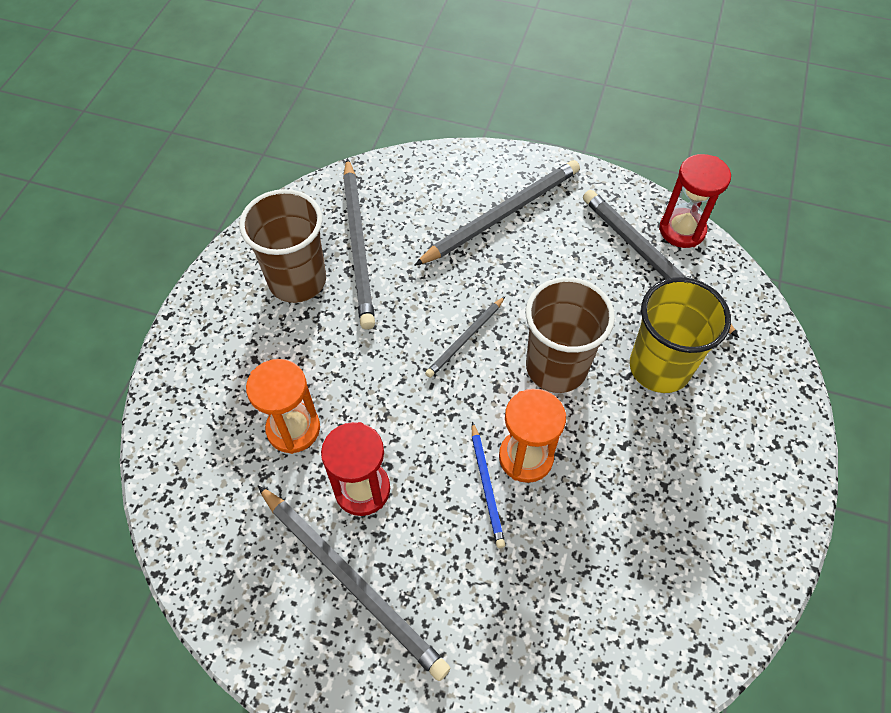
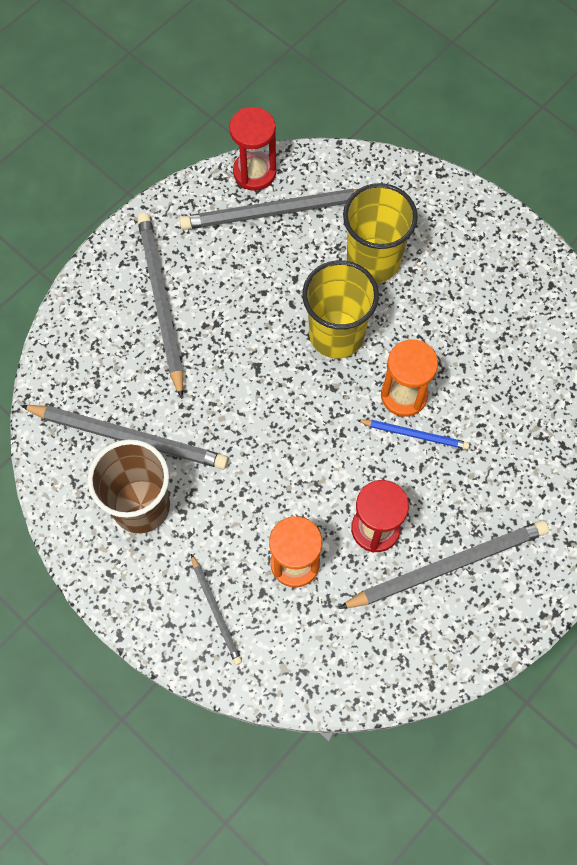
camera: 65 degrees left, 10 degrees up
(465, 339) = (275, 391): grey pencil -> grey pencil (216, 611)
(556, 367) = (336, 334): brown cup -> yellow cup

